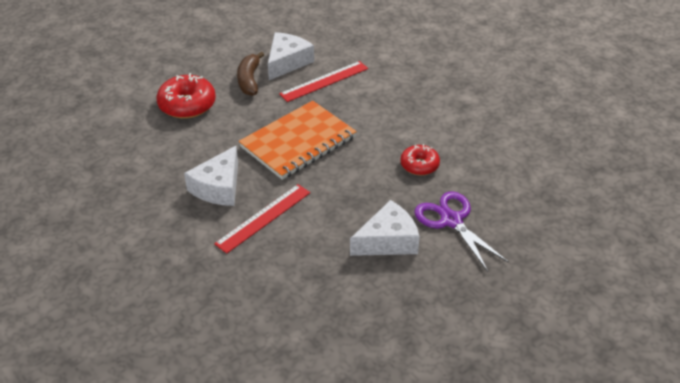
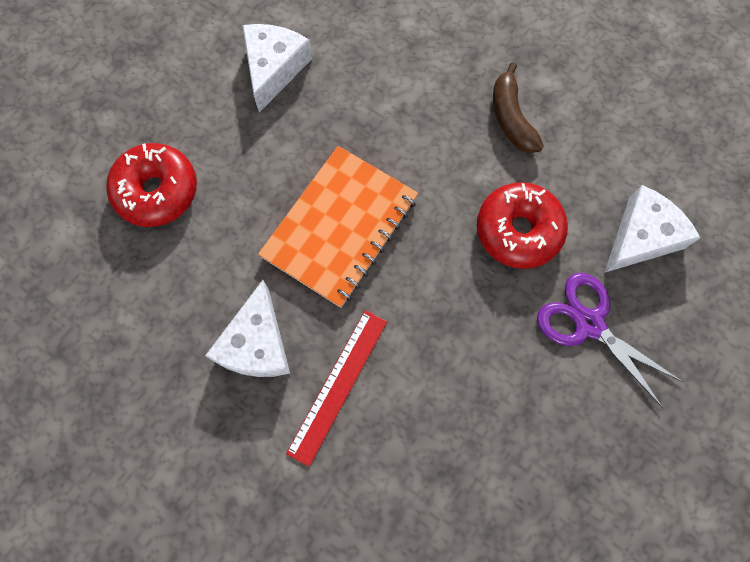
camera: 15 degrees left, 30 degrees up
(249, 80) = (231, 118): brown banana -> brown banana (511, 118)
(324, 81) = (339, 96): red ruler -> none
(388, 241) = (517, 383): white cheese -> white cheese (641, 237)
(419, 165) = (518, 230): red donut -> red donut, size x1.60

